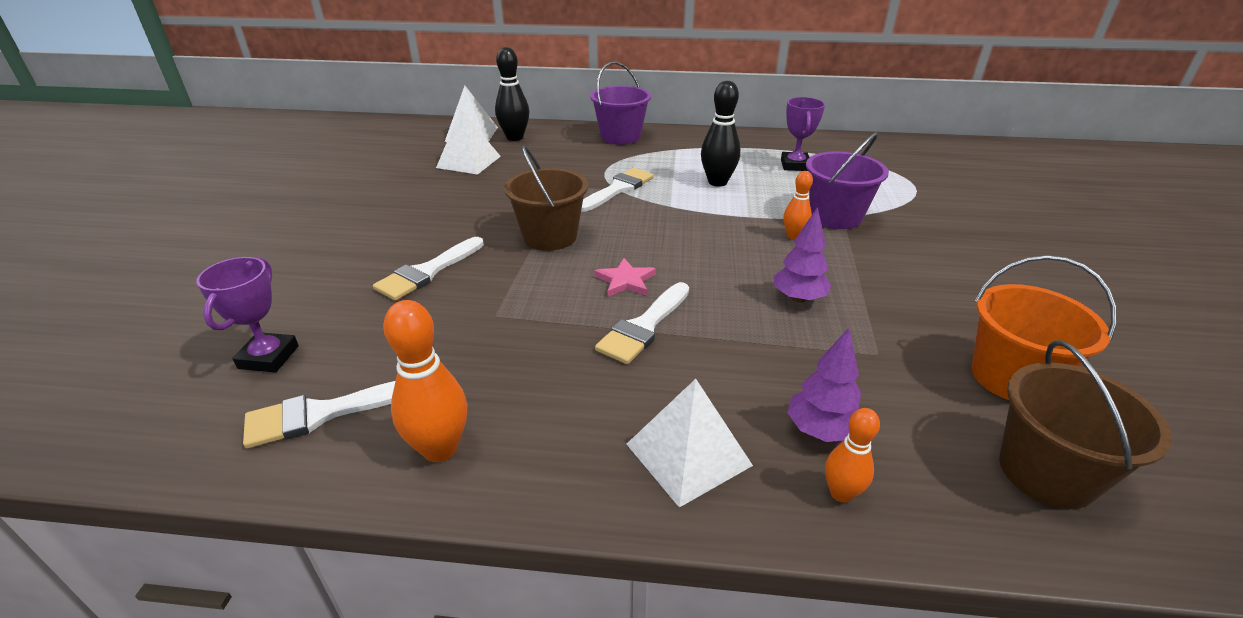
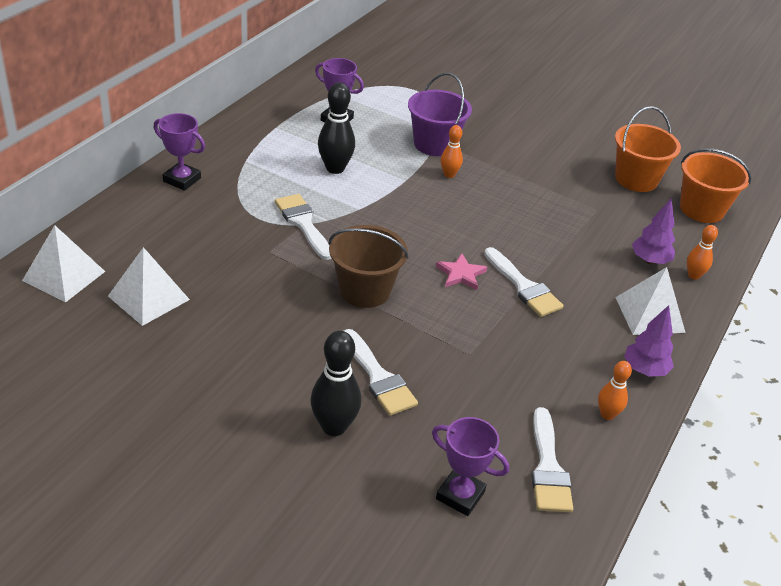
camera: 70 degrees left, 5 degrees up
(440, 449) = (607, 414): orange bowling pin -> orange bowling pin, size x0.60
(515, 137) = (110, 247): black bowling pin -> black bowling pin (334, 427)
(620, 136) = (182, 180): purple bucket -> purple trophy
(798, 298) = (527, 210): purple tree -> purple tree (644, 370)
(1046, 472) = (701, 209): brown bucket -> orange bucket

